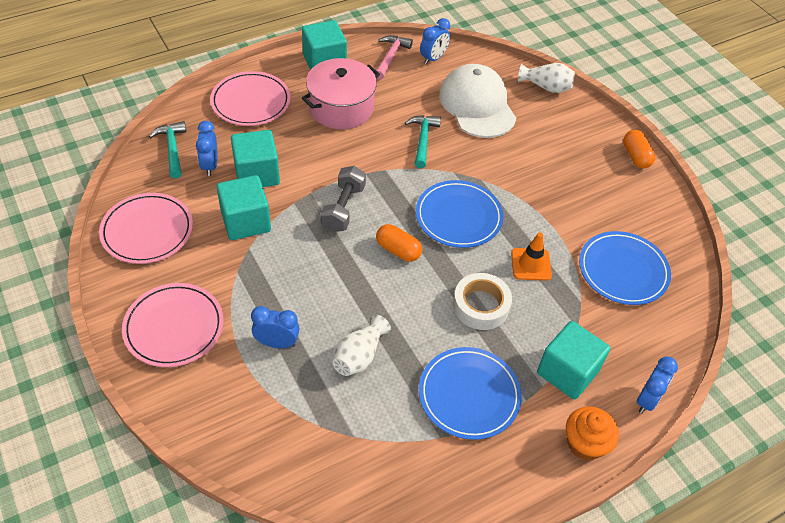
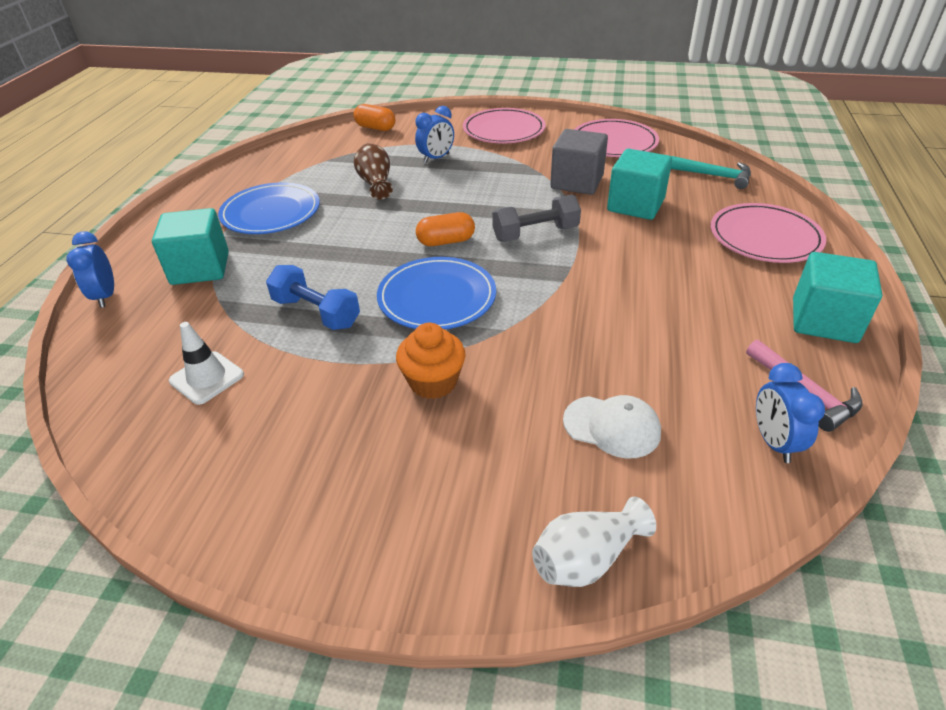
camera: 135 degrees right, 10 degrees down
(210, 165) = (672, 187): blue clock -> none
(246, 221) = (577, 182): turquoise cube -> grey cube
(341, 108) = (705, 295): pink pot -> none
(343, 208) = (535, 233): grey dumbbell -> grey dumbbell turned 75 degrees counterclockwise
(359, 356) = (375, 183): white vase -> brown vase
(423, 140) = (585, 332): turquoise hammer -> none
(477, 105) = (612, 426): white cap -> white cap, size x0.54
(481, 306) = (325, 257): white tape -> none
(531, 264) = (316, 312): orange traffic cone -> blue dumbbell
(585, 443) = (149, 243): orange cupcake -> orange cupcake (433, 382)
(623, 270) = (207, 378): blue plate -> white traffic cone
(636, 156) = (312, 556): orange capsule -> orange capsule (375, 128)

